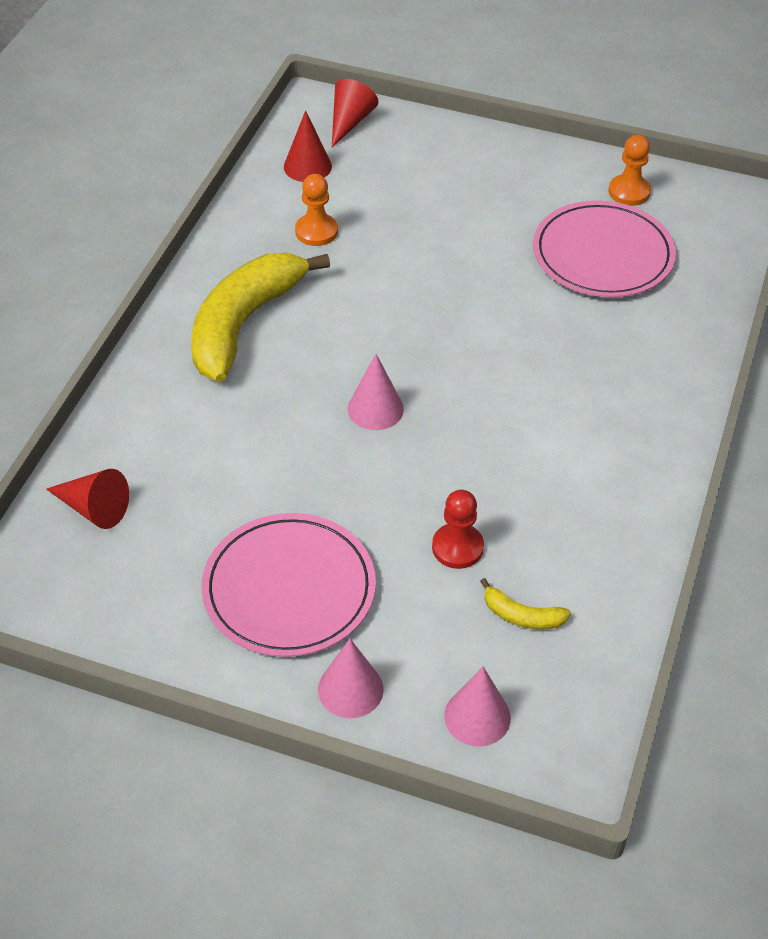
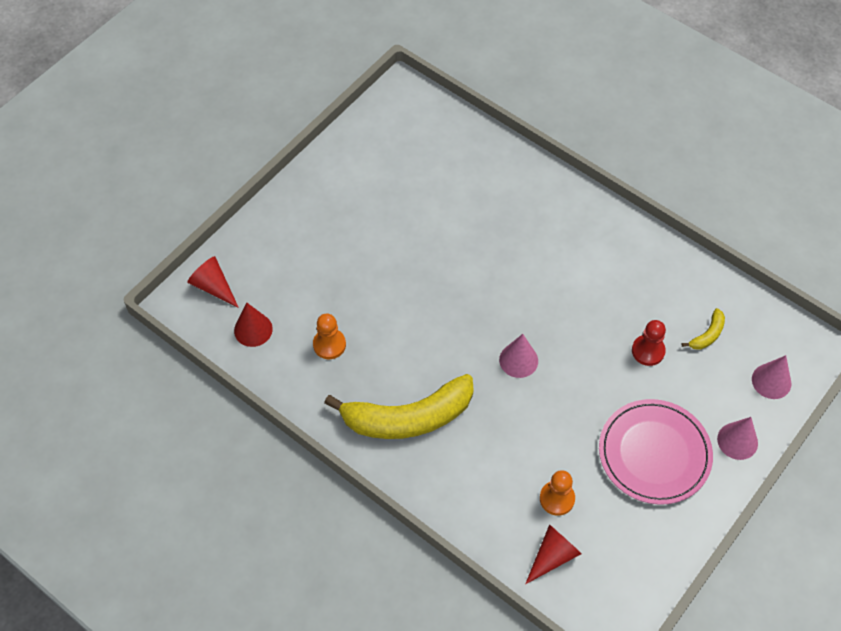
camera: 70 degrees left, 10 degrees up
(244, 323) = (408, 417): yellow banana -> yellow banana turned 60 degrees counterclockwise
(602, 254) = (424, 184): pink plate -> none
(629, 192) = (369, 146): orange pawn -> orange pawn (557, 498)

